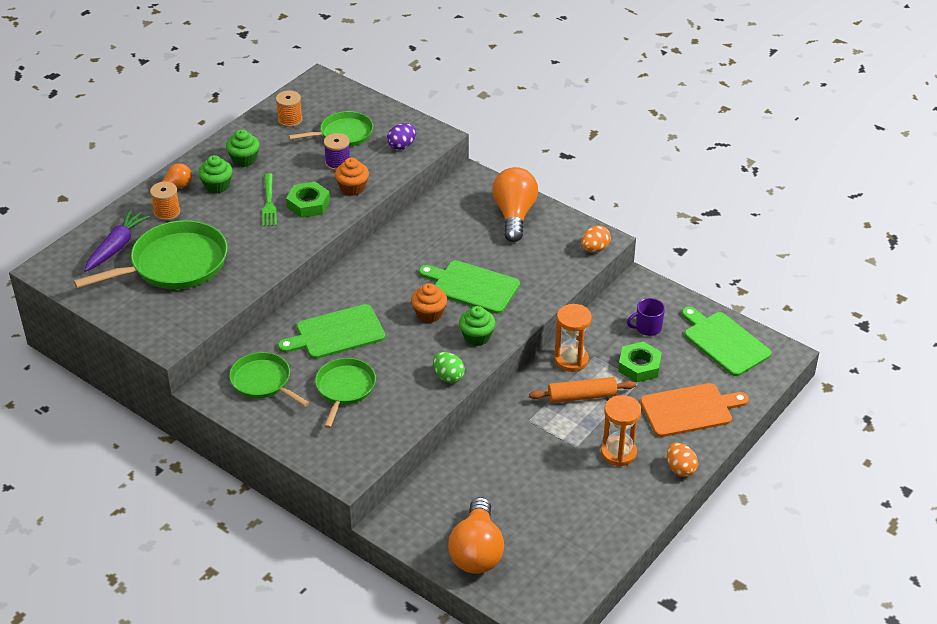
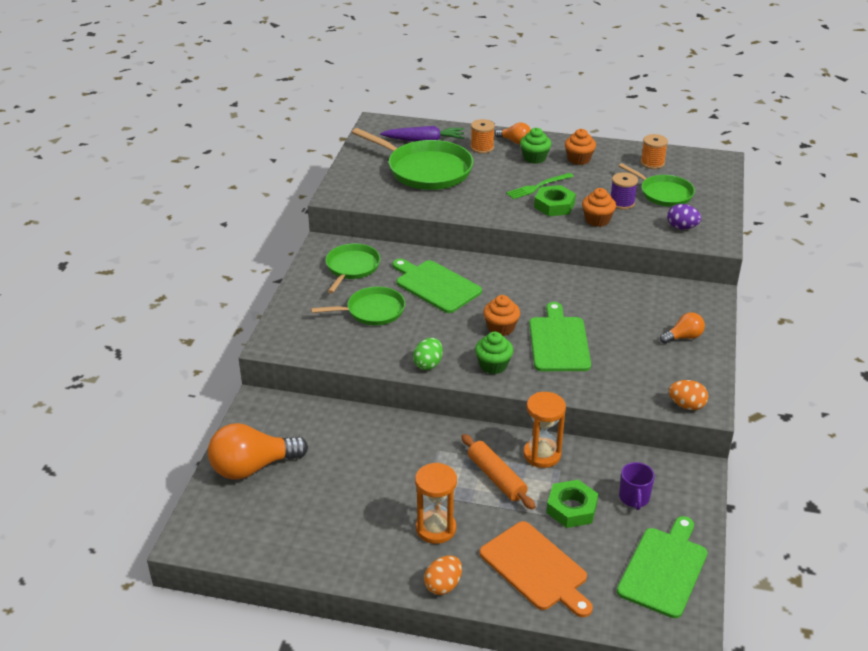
camera: 65 degrees right, 5 degrees down
(244, 159) = (579, 159): green cupcake -> orange cupcake
(514, 215) = (683, 337): orange light bulb -> orange light bulb, size x0.52
(647, 328) = (634, 498): purple mug -> purple mug turned 135 degrees counterclockwise

